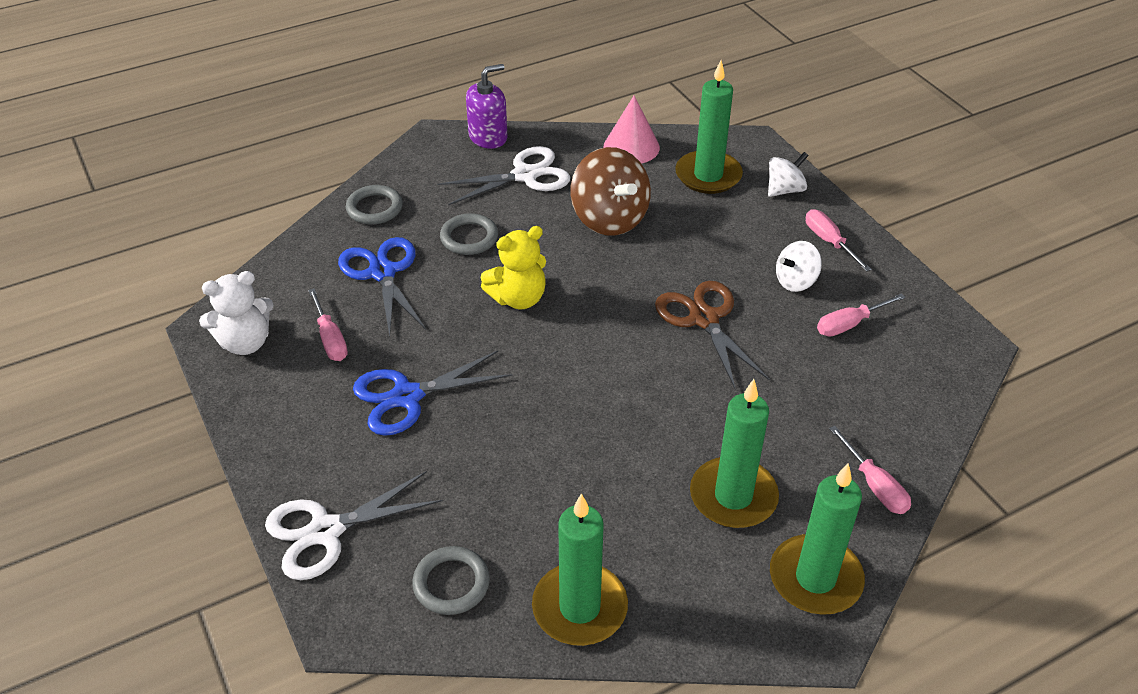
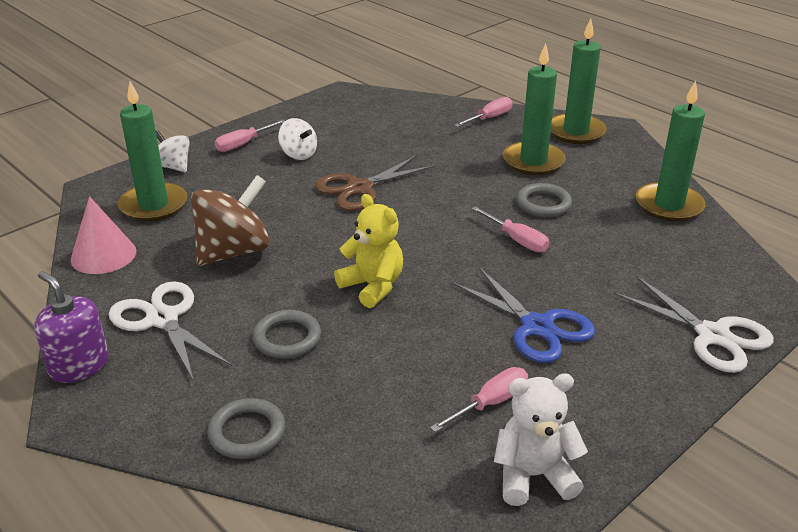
camera: 105 degrees left, 10 degrees down
(245, 342) = (533, 476): white teddy bear -> white teddy bear turned 60 degrees counterclockwise
(383, 272) = (367, 391): blue scissors -> none
(451, 583) = (699, 260): grey ring -> grey ring (543, 204)
(849, 324) = (341, 132): pink screwdriver -> pink screwdriver (517, 240)

